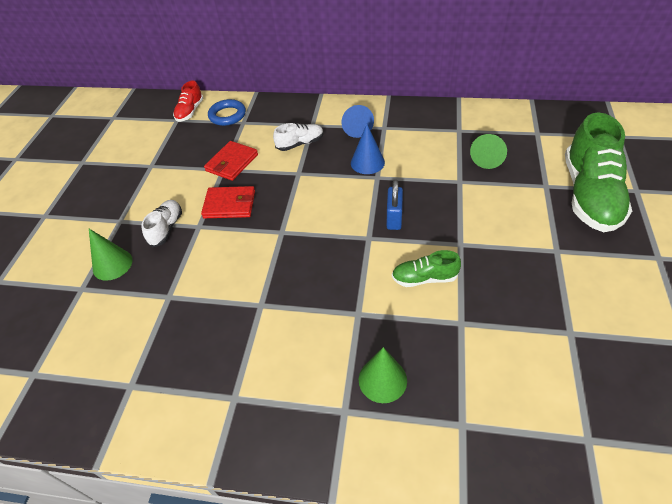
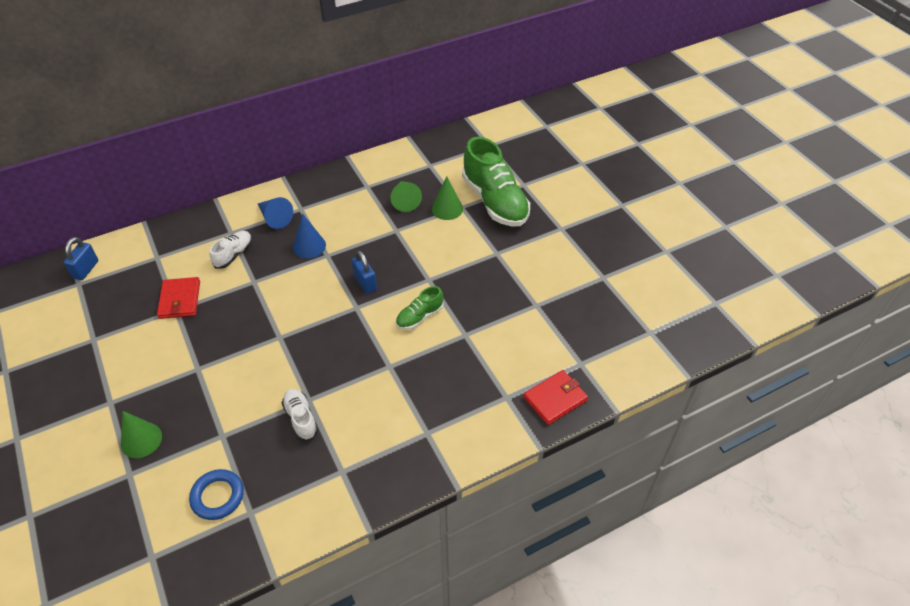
camera: 40 degrees left, 0 degrees up
(166, 228) = (167, 385): white shoe -> white shoe (301, 418)
(190, 111) = (86, 269): red shoe -> blue padlock
(227, 115) = (133, 257): blue ring -> blue ring (217, 496)
(229, 204) = (211, 337): red wallet -> red wallet (555, 398)
(382, 380) = (438, 399): green cone -> green cone (447, 209)

